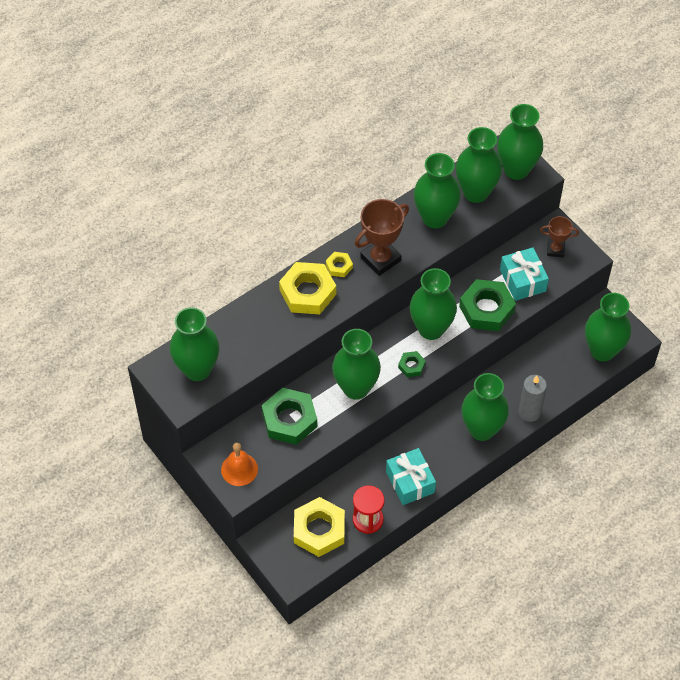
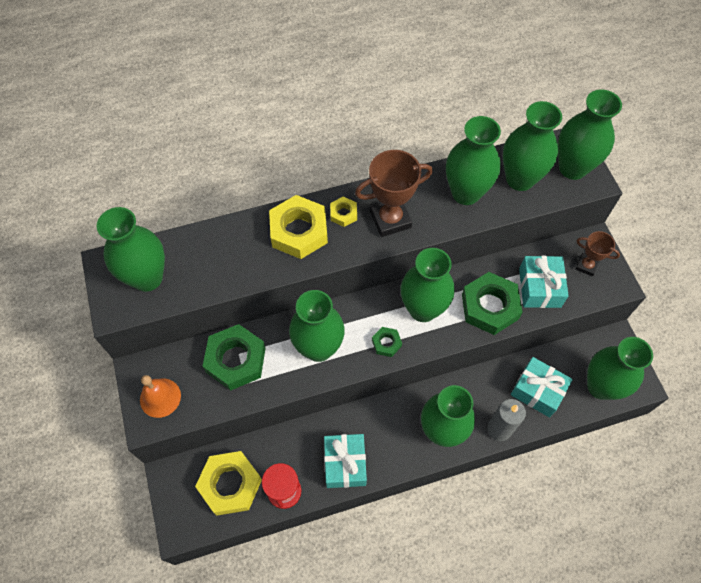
camera: 20 degrees right, 5 degrees up
(551, 371) = (537, 391): none -> turquoise gift

